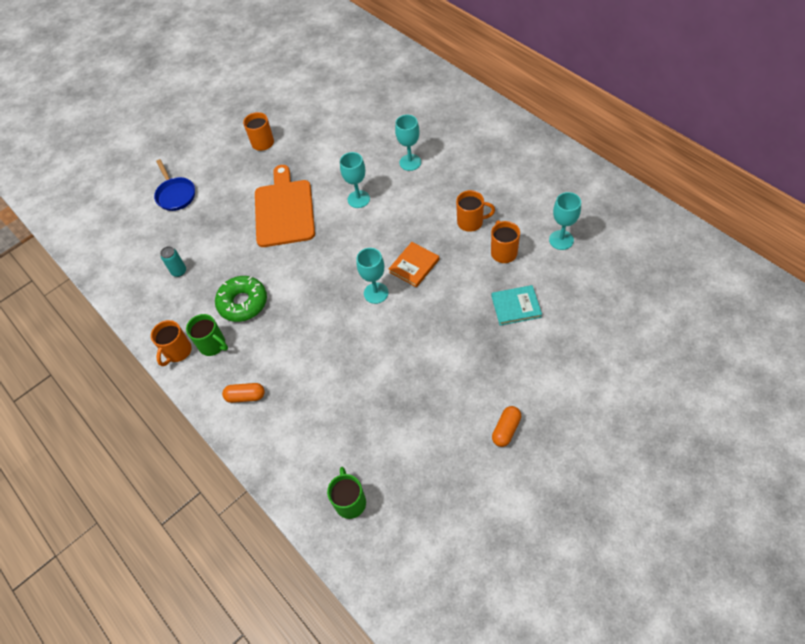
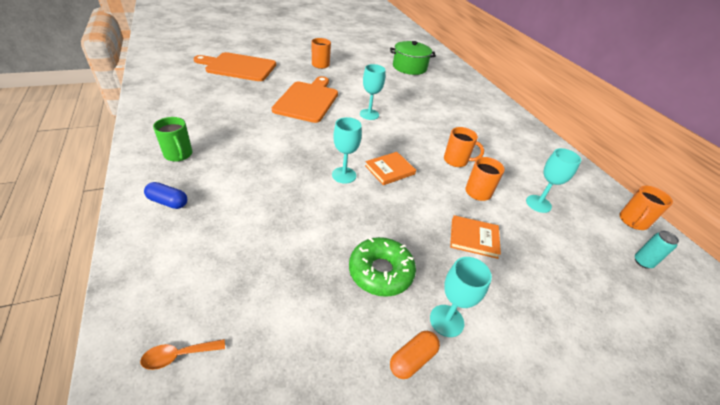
camera: 10 degrees right, 15 degrees down
(175, 195) = (238, 67): blue pan -> orange cutting board
(177, 351) = (147, 147): orange mug -> orange mug (632, 221)
(179, 271) = (200, 103): turquoise can -> turquoise can (642, 262)
(243, 303) = (228, 138): green donut -> green donut (380, 272)
(245, 396) = (168, 202): orange capsule -> blue capsule
(350, 501) = (178, 355): green mug -> orange spoon
(365, 94) = (409, 67): none -> green pot
(410, 162) = (423, 109): turquoise goblet -> turquoise goblet (446, 320)
(516, 306) = (474, 238): turquoise book -> orange book

